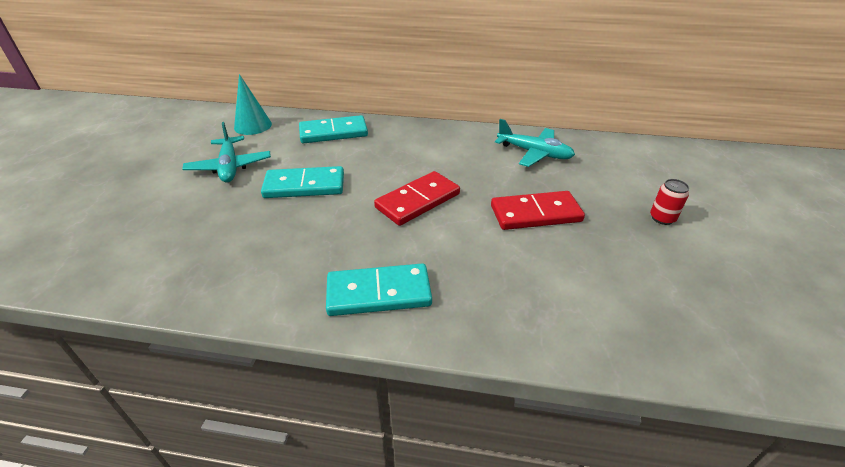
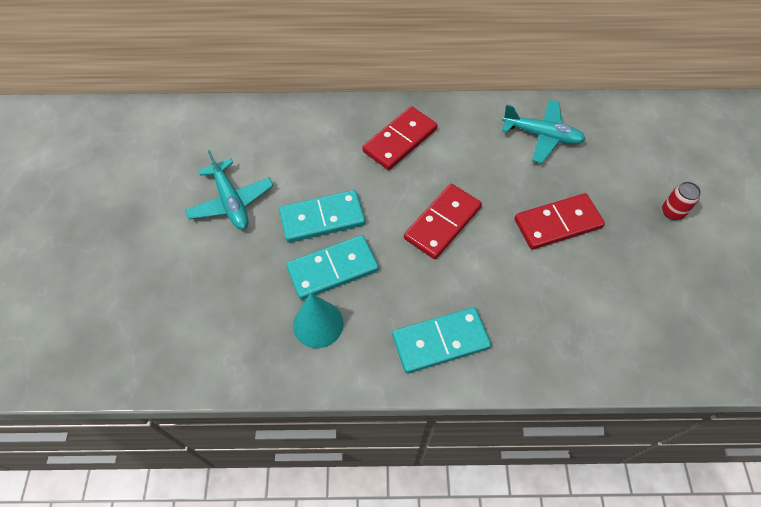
camera: 10 degrees left, 20 degrees up
(253, 126) = (225, 131): turquoise cone -> turquoise cone (318, 324)
(333, 133) = (321, 131): turquoise domino -> turquoise domino (333, 269)
(400, 144) = (400, 140): none -> red domino

